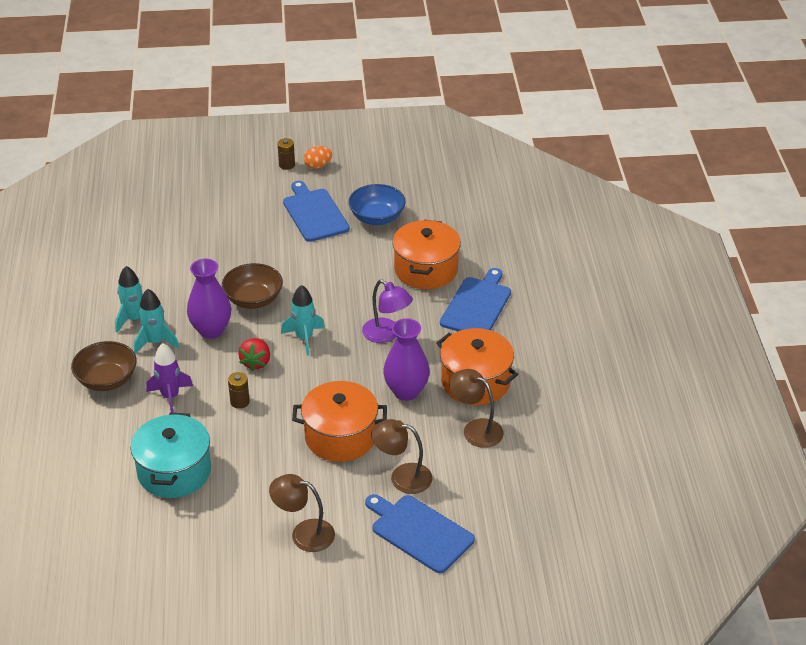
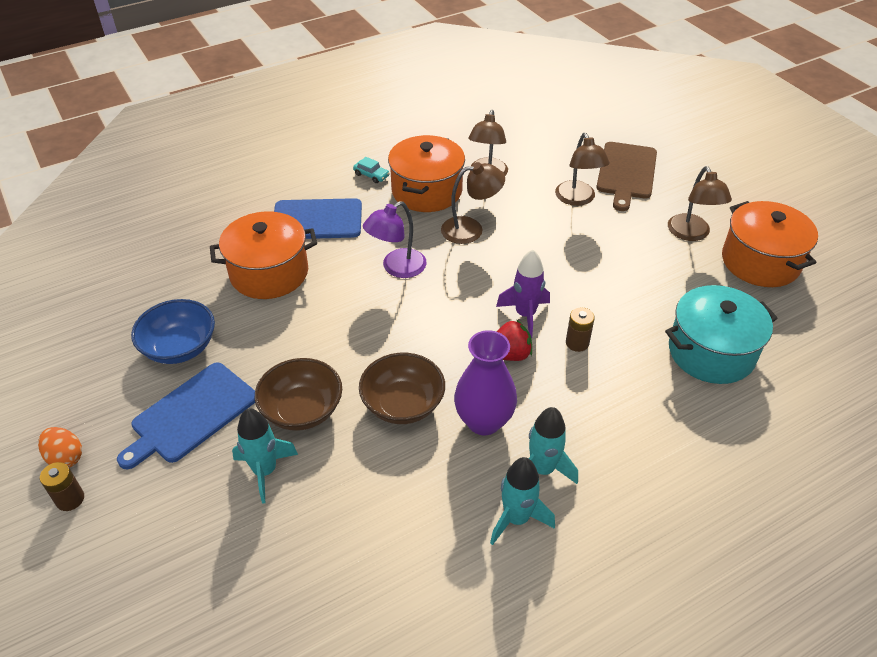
camera: 115 degrees left, 5 degrees up
(107, 380) = (641, 488): brown bowl -> brown bowl (302, 410)
(170, 397) = (617, 407): purple rocket -> purple rocket (525, 315)
(304, 338) = (443, 330): turquoise rocket -> turquoise rocket (265, 471)
(340, 436) = (563, 251): orange pot -> orange pot (760, 262)
(386, 335) = (397, 268): purple lamp -> purple lamp turned 150 degrees counterclockwise
(406, 391) = (471, 229): purple vase -> brown lamp
(419, 532) = (626, 173): blue cutting board -> brown cutting board
(520, 355) = (371, 175): none -> turquoise car

